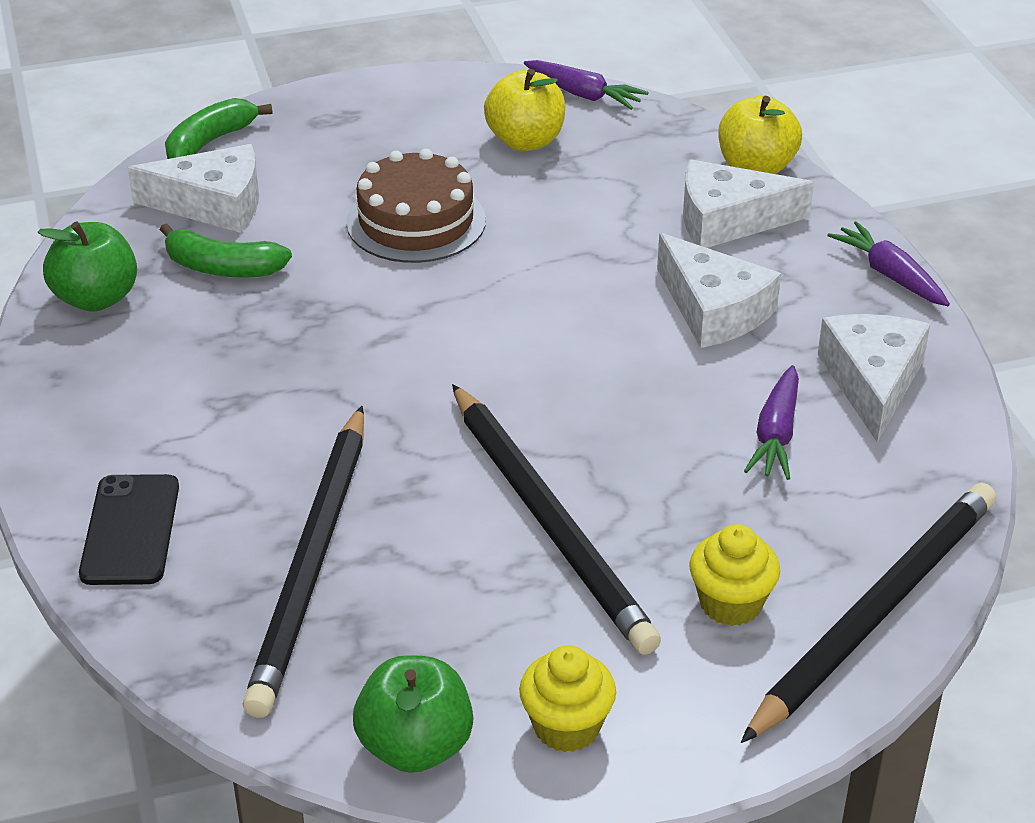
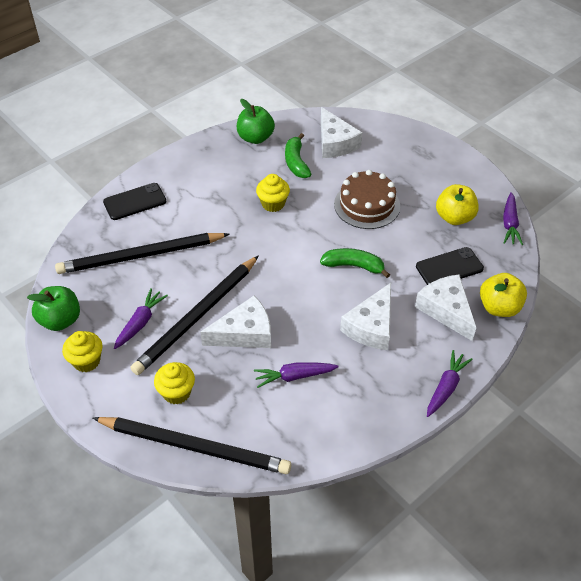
camera: 65 degrees right, 10 degrees up
(210, 142) = (376, 124): green banana -> green banana (353, 266)
(314, 332) = (273, 204): none -> yellow cupcake
(510, 611) = (140, 322): none -> purple carrot
(636, 185) = (449, 267): none -> black phone
(872, 382) = (354, 403): white cheese -> white cheese (244, 333)

